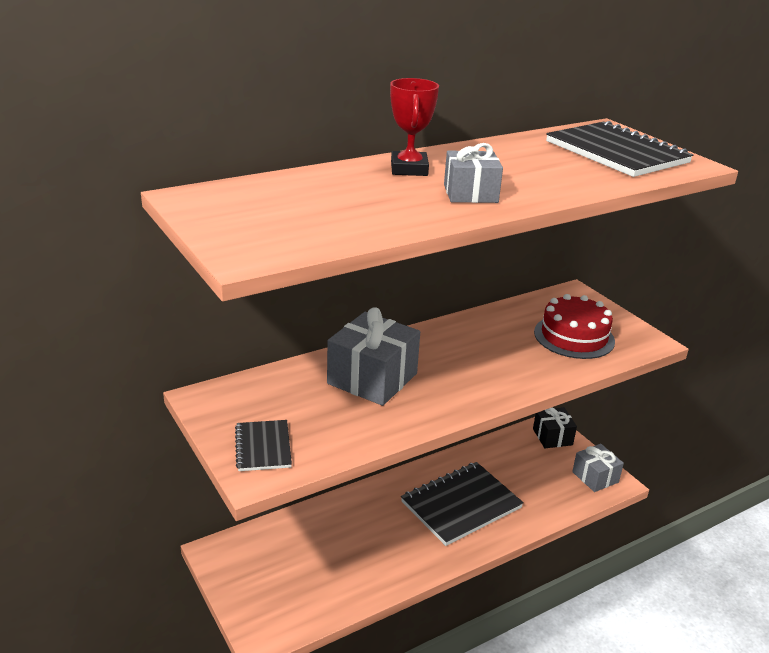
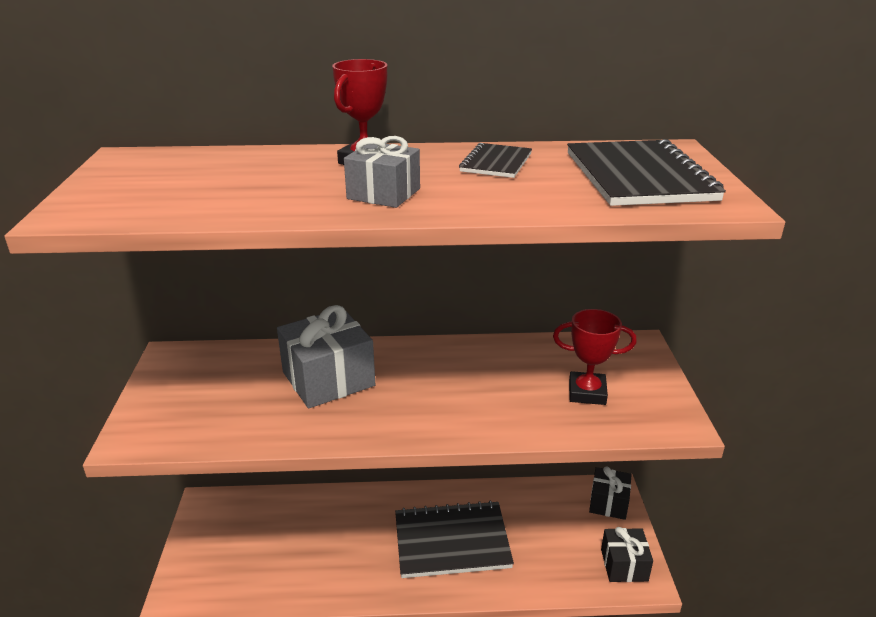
camera: 30 degrees right, 0 degrees up
(263, 447) = (165, 415): black notebook -> black notebook (496, 163)
(574, 336) = (587, 392): red cake -> red trophy
(595, 477) = (624, 565): grey gift -> black gift

